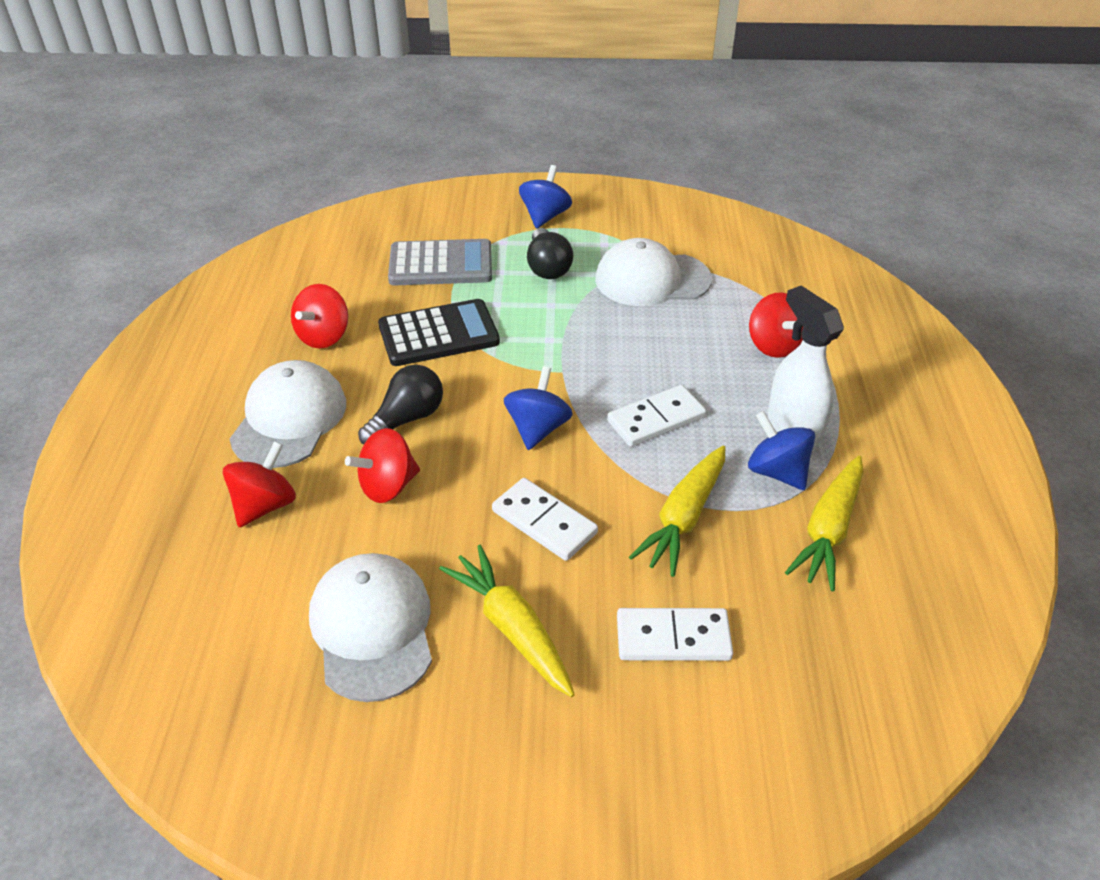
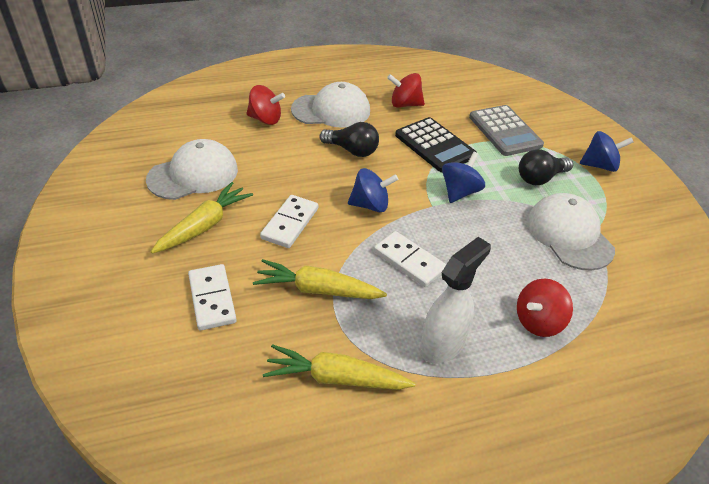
camera: 70 degrees right, 0 degrees up
(388, 486) = (295, 156): red spinning top -> none
(777, 471) = (386, 338): blue spinning top -> blue spinning top (460, 192)

